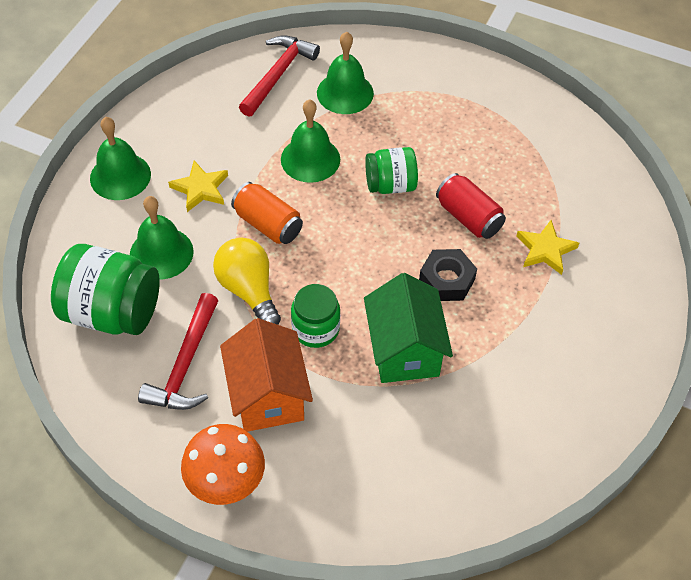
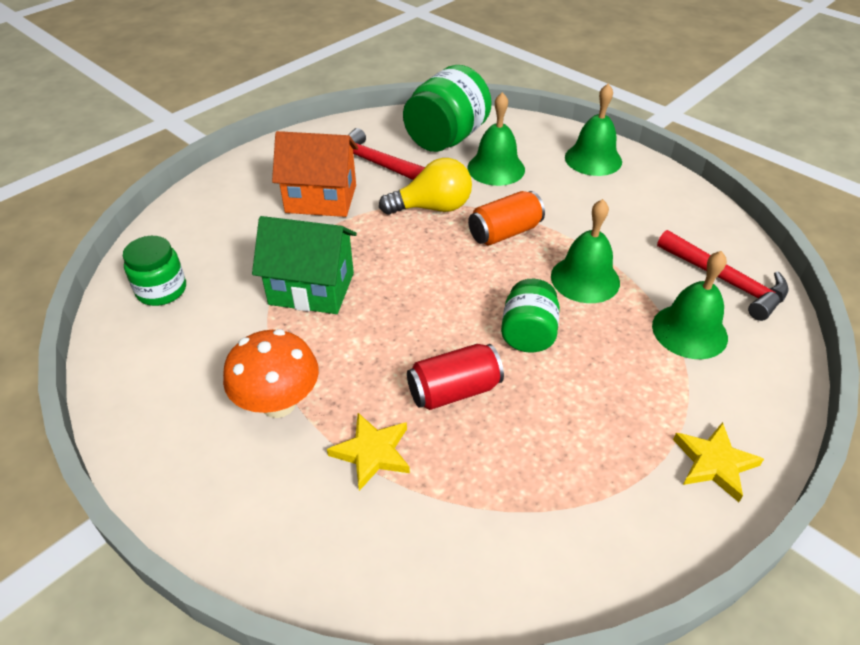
camera: 110 degrees right, 10 degrees down
(200, 189) = (564, 200): yellow star -> yellow star (714, 463)
(226, 482) = (263, 167): orange mushroom -> orange mushroom (278, 403)
(315, 329) = (369, 238): green jar -> green jar (161, 290)
(447, 280) = (375, 344): black nut -> none

